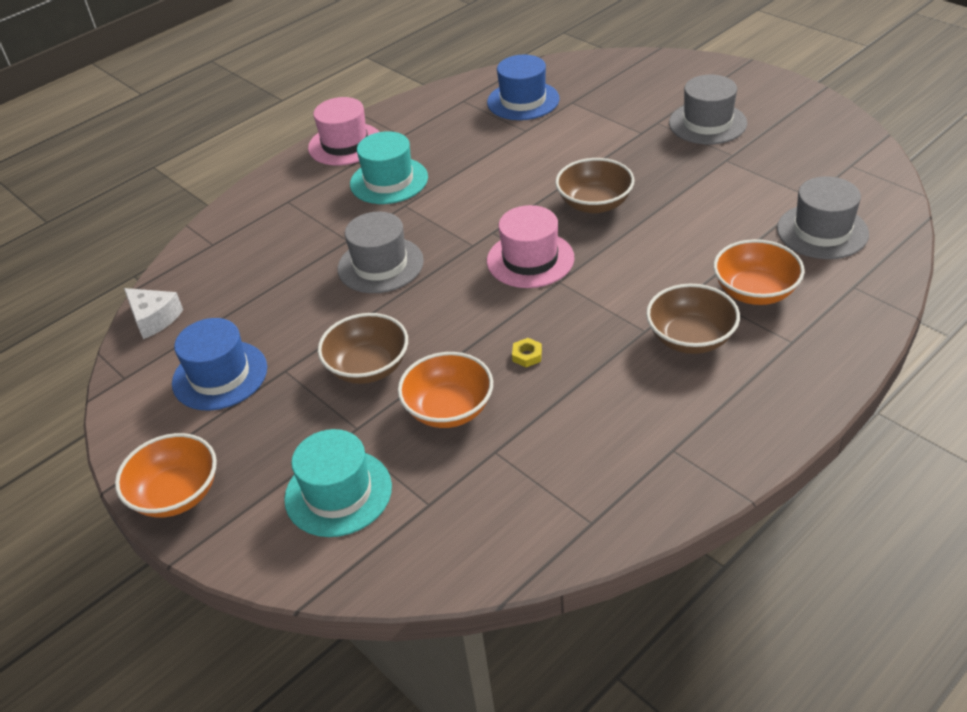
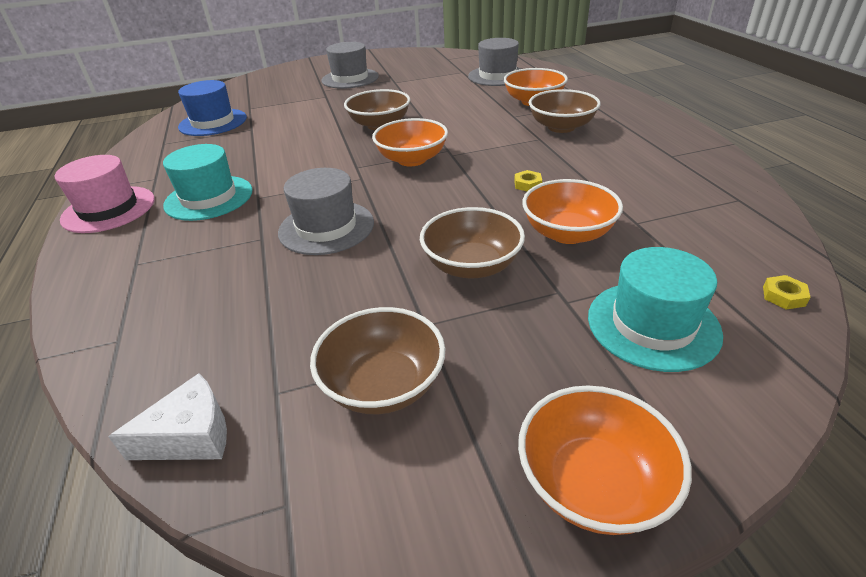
camera: 65 degrees left, 5 degrees down
(220, 375) = (383, 385): blue hat -> brown bowl
(416, 571) = (783, 296): none -> yellow nut
(530, 259) = (412, 159): pink hat -> orange bowl

